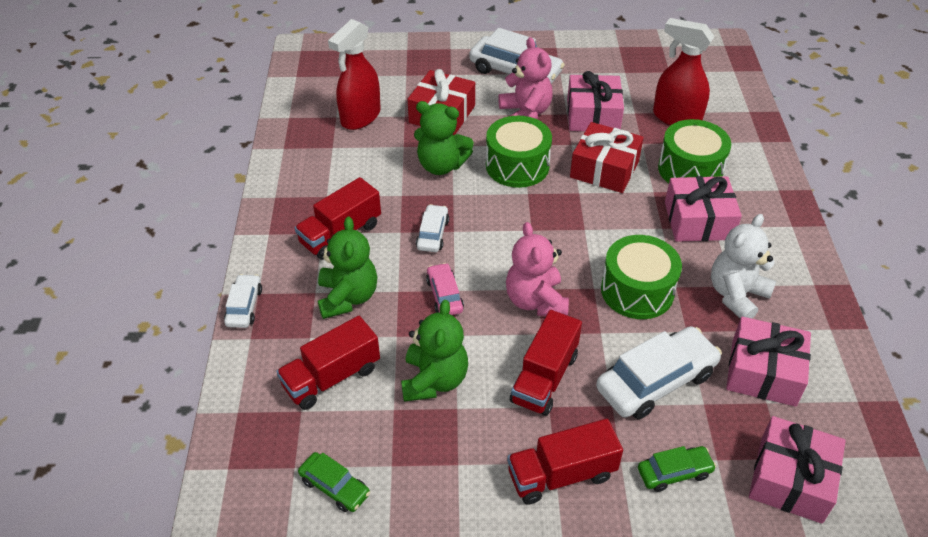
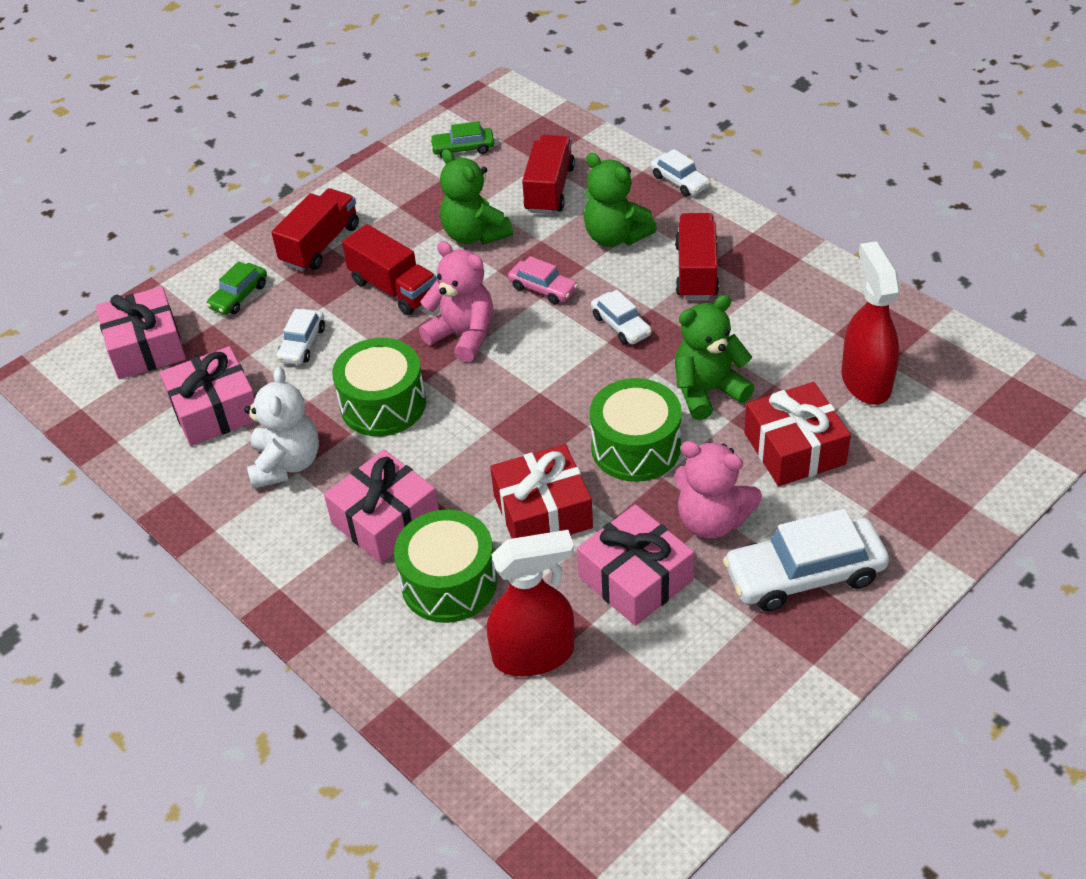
camera: 140 degrees right, 0 degrees up
(544, 378) = (394, 289): red truck -> red truck turned 150 degrees clockwise
(656, 381) = (302, 344): white car -> white car, size x0.54

